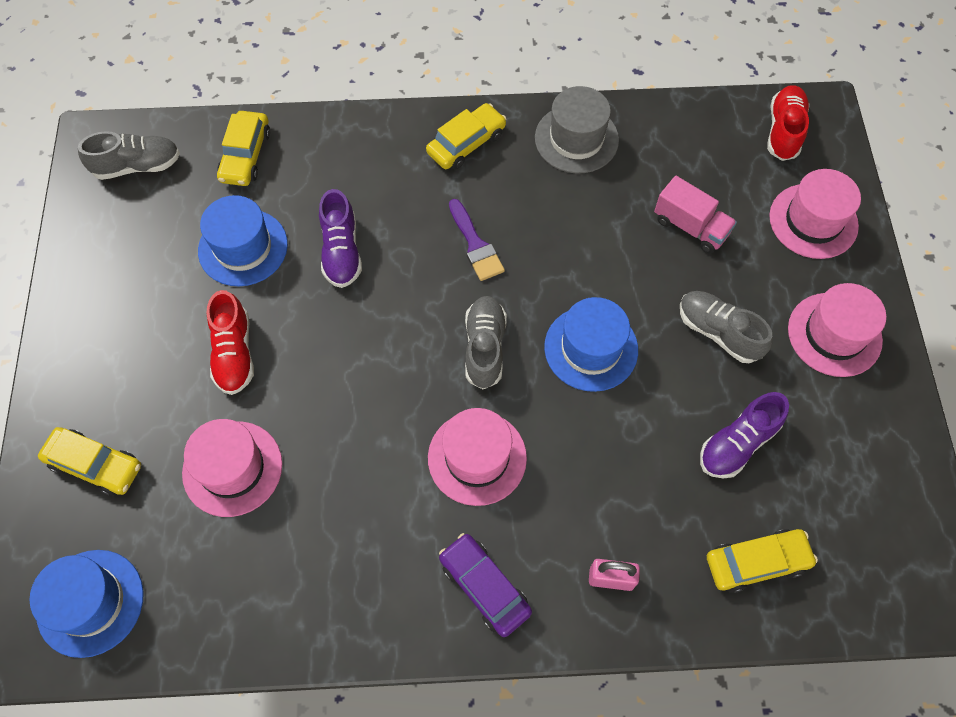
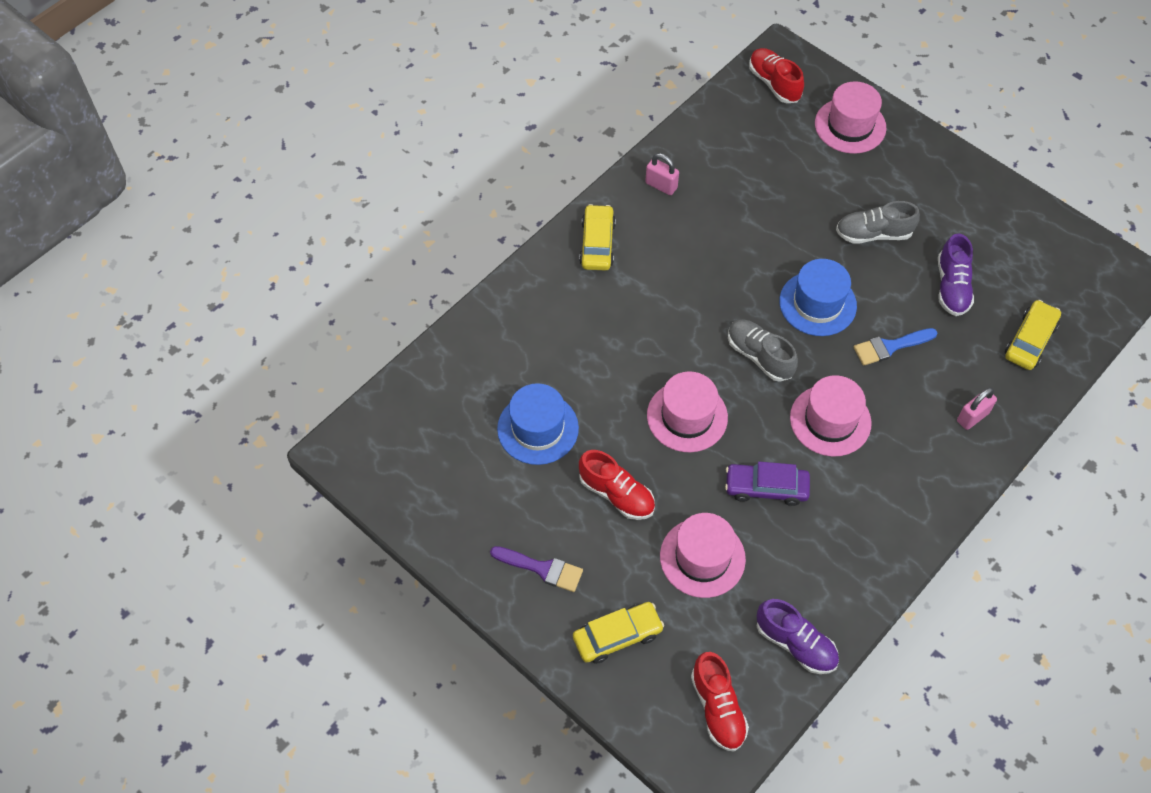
camera: 45 degrees left, 5 degrees down
(90, 602) = (717, 708): blue hat -> red shoe
(137, 166) = (395, 441): grey shoe -> none
(245, 155) = (462, 371): yellow car -> none
(341, 251) = (604, 376): purple shoe -> purple shoe (795, 644)
(475, 245) = (680, 301): purple brush -> purple brush (542, 569)
(484, 587) = (917, 483): purple car -> purple car (766, 488)
(576, 139) = (661, 185): grey hat -> pink padlock
(610, 444) = (890, 347): none -> blue brush
(690, 227) = (789, 185): pink truck -> none
(834, 334) = (932, 183): pink hat -> pink hat (687, 416)

